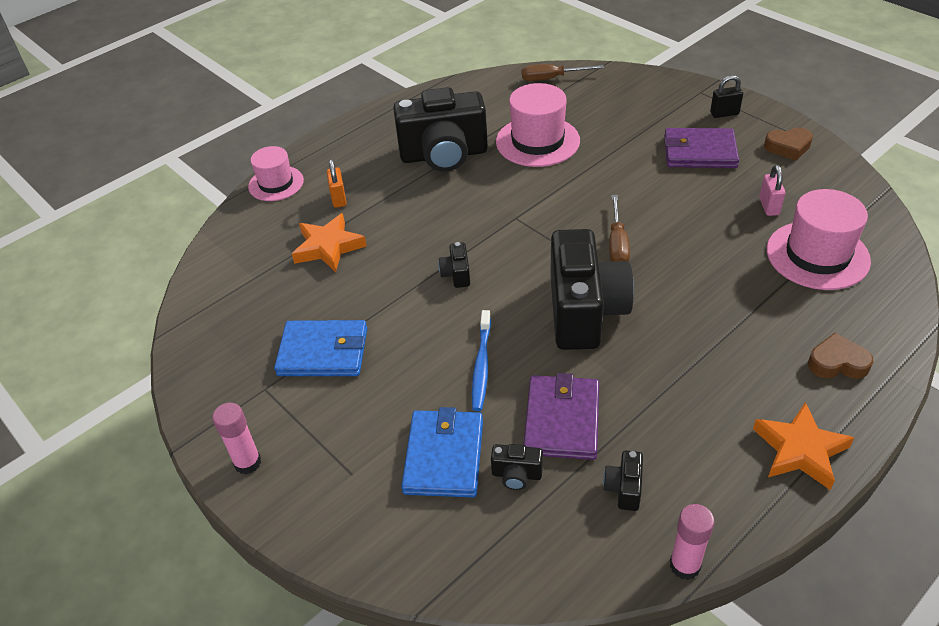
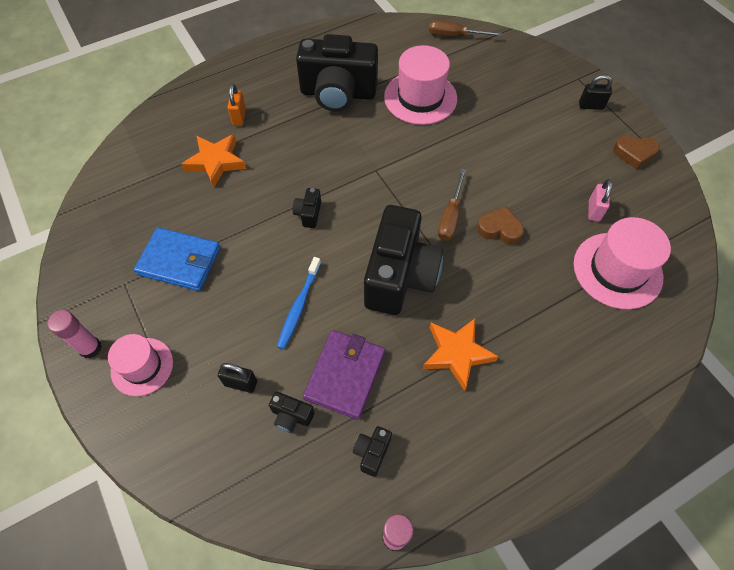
camera: 10 degrees right, 15 degrees up
(276, 183) = (194, 90): pink hat -> pink hat (142, 366)
(444, 456) = (241, 383): blue wallet -> black padlock
(699, 152) = (554, 140): purple wallet -> none
(800, 450) = (529, 457): orange star -> orange star (457, 354)
(837, 363) = (593, 381): brown heart -> brown heart (499, 229)

